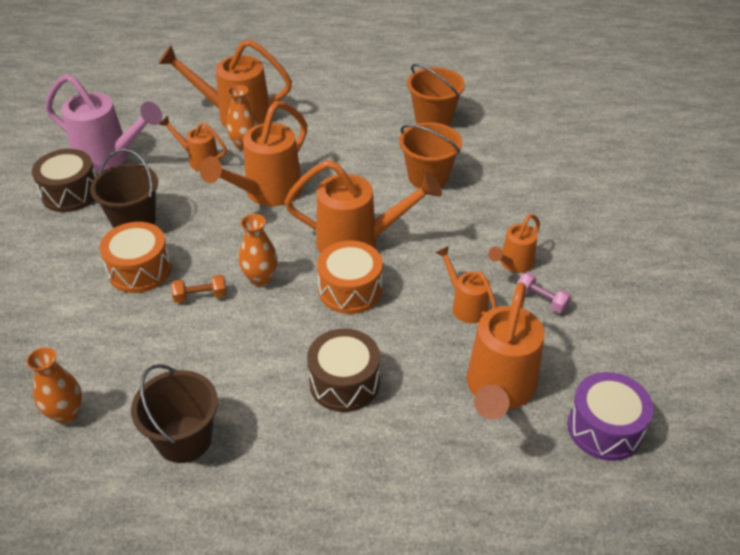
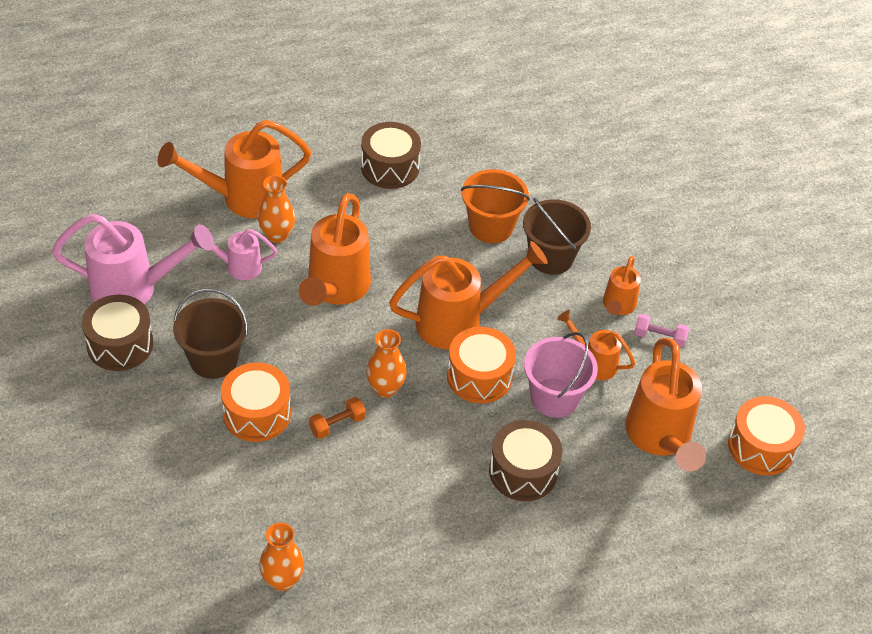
camera: 25 degrees left, 5 degrees up
(184, 439) = (409, 569): brown bucket -> brown bucket (551, 257)
(199, 160) = (237, 266): orange watering can -> pink watering can
(366, 118) = (390, 167): none -> brown drum
(411, 326) = (554, 398): none -> pink bucket
(433, 118) = (461, 151): orange bucket -> none
(604, 428) = (761, 447): purple drum -> orange drum

